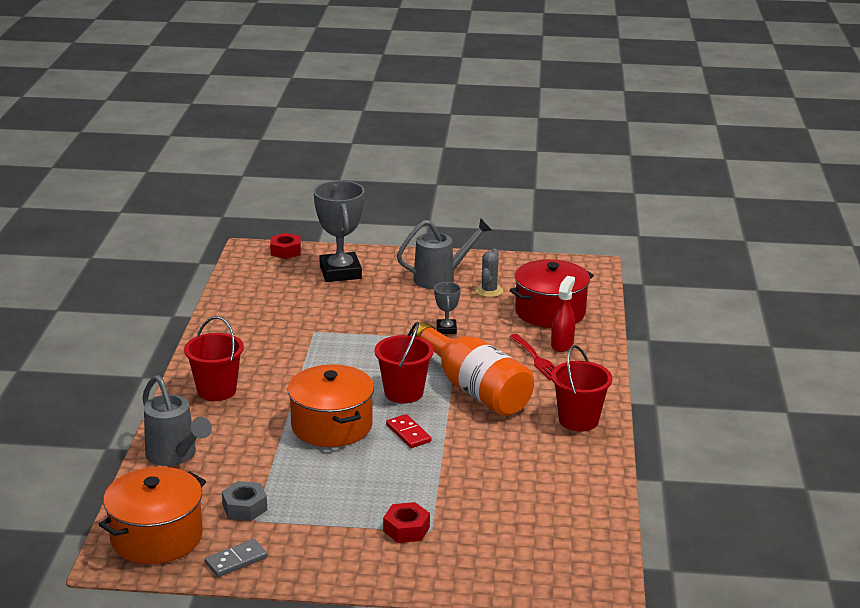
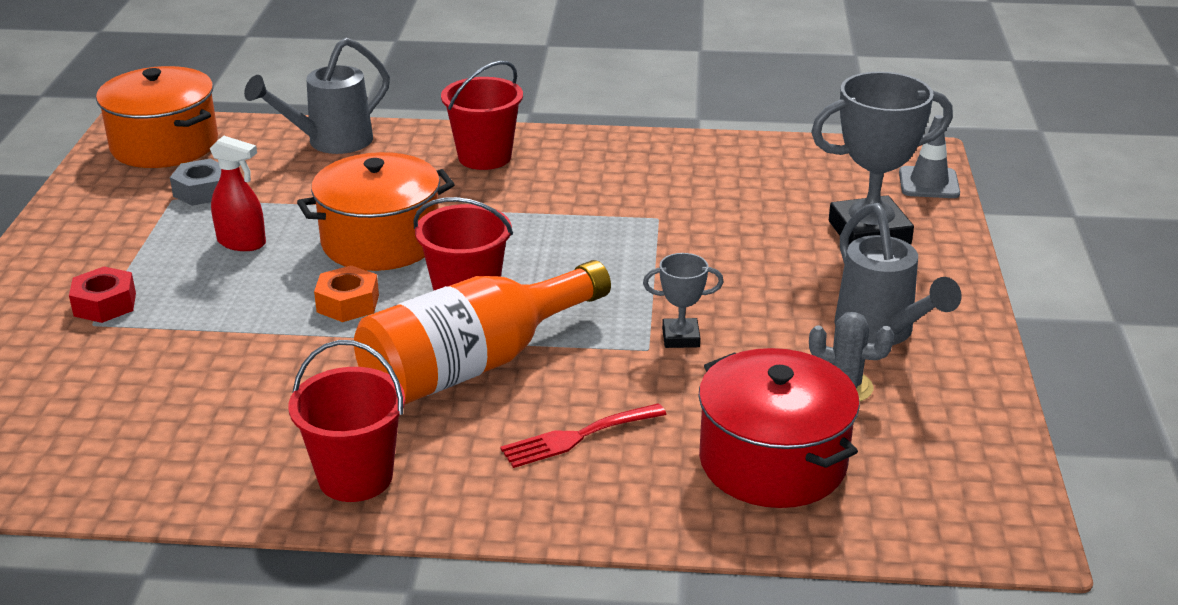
camera: 90 degrees right, 5 degrees up
(236, 560) = (96, 192): grey domino -> none
(285, 251) = (929, 183): red nut -> grey traffic cone
(408, 433) = (348, 303): red domino -> orange nut
(562, 345) = (636, 471): red spray bottle -> red spray bottle (242, 242)

